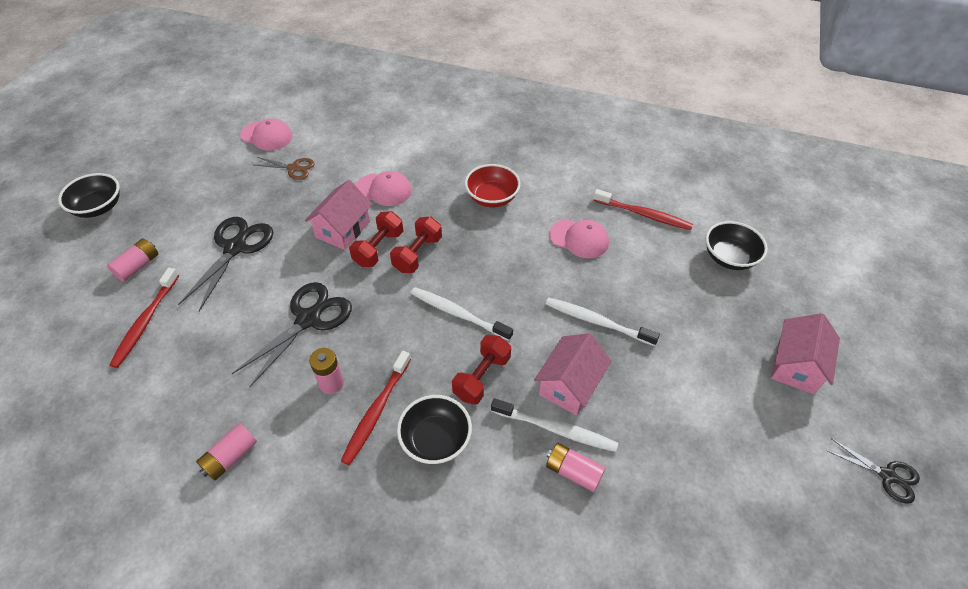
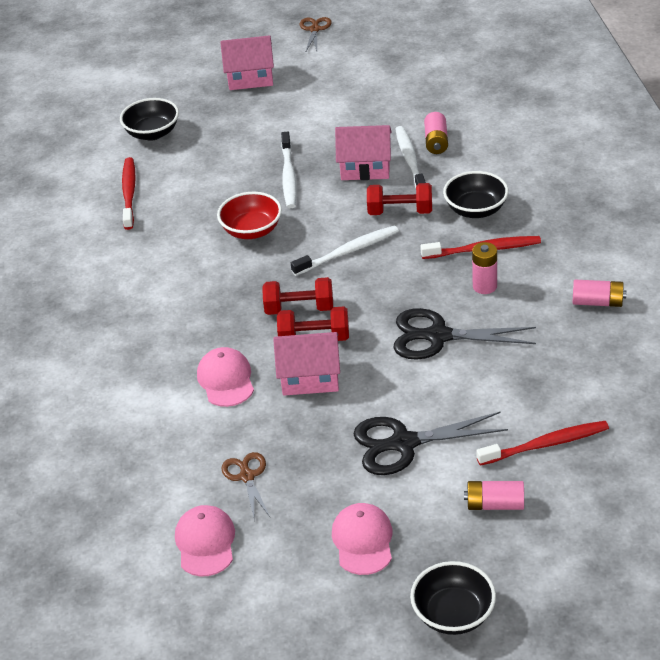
camera: 115 degrees left, 10 degrees down
(458, 313) = (348, 251): white toothbrush -> white toothbrush turned 120 degrees counterclockwise
(492, 198) = (178, 295): red bowl -> red bowl (252, 230)
(579, 239) = (194, 219): pink cap -> pink cap (363, 541)
(887, 475) = (314, 29): black scissors -> brown scissors

